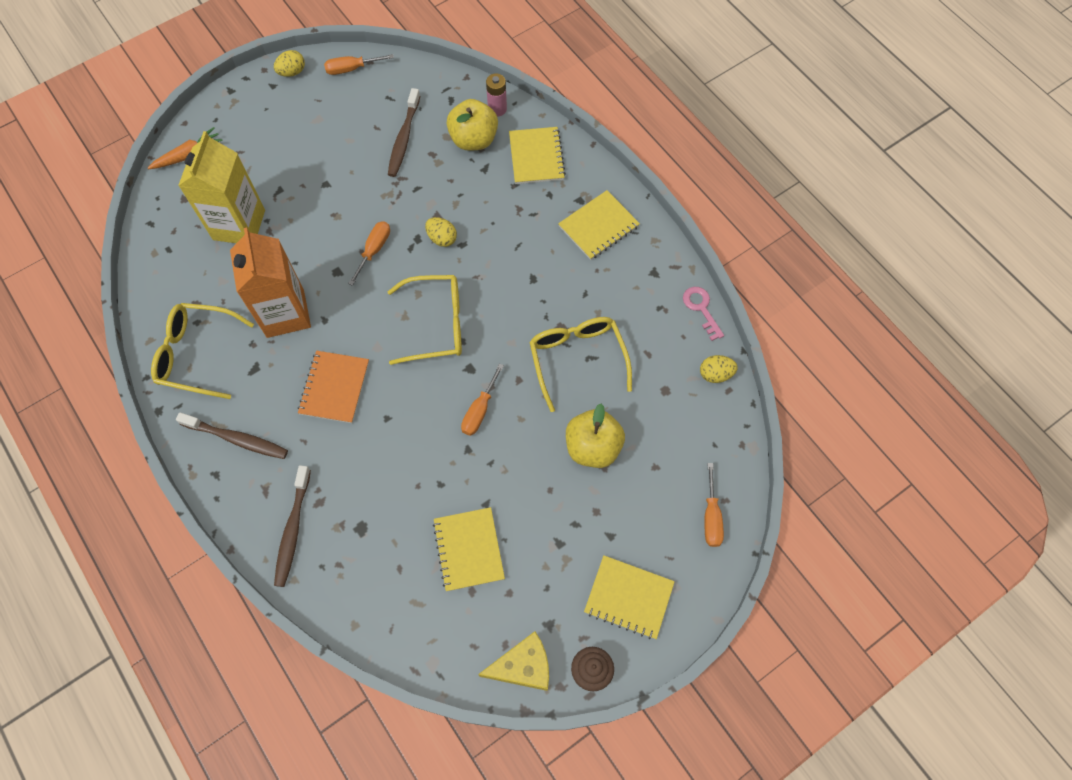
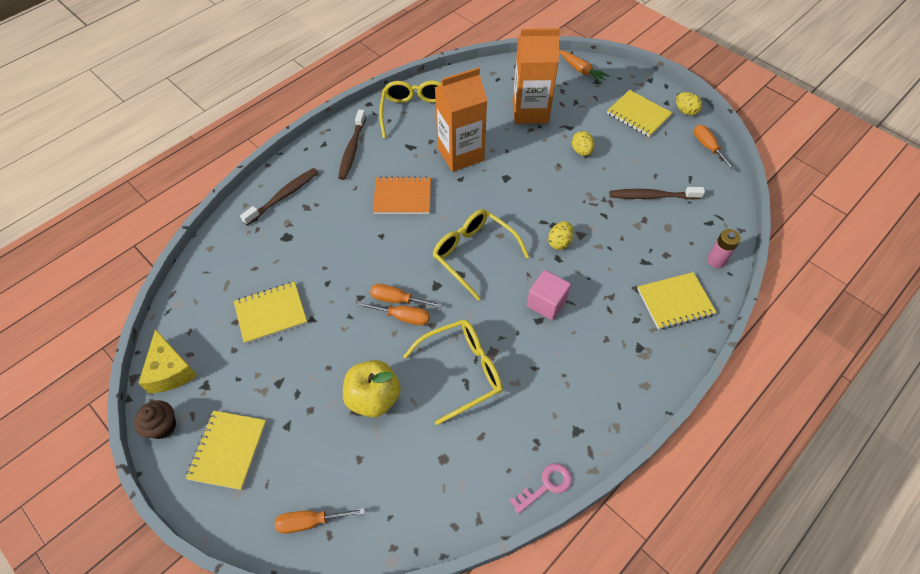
camera: 80 degrees right, 10 degrees down
(239, 225) = (530, 111): yellow carton -> orange carton
(293, 530) = (283, 196): brown toothbrush -> brown toothbrush turned 135 degrees clockwise
(374, 250) = (533, 197): orange screwdriver -> orange screwdriver (403, 317)
(437, 324) = (473, 254): yellow glasses -> yellow glasses turned 150 degrees clockwise
(473, 139) = (673, 248): yellow apple -> none
(514, 267) = (546, 303): none -> pink cube
(598, 226) = (615, 369): yellow notebook -> yellow notebook (638, 115)
(715, 374) = (471, 509): yellow egg -> yellow egg (581, 151)

